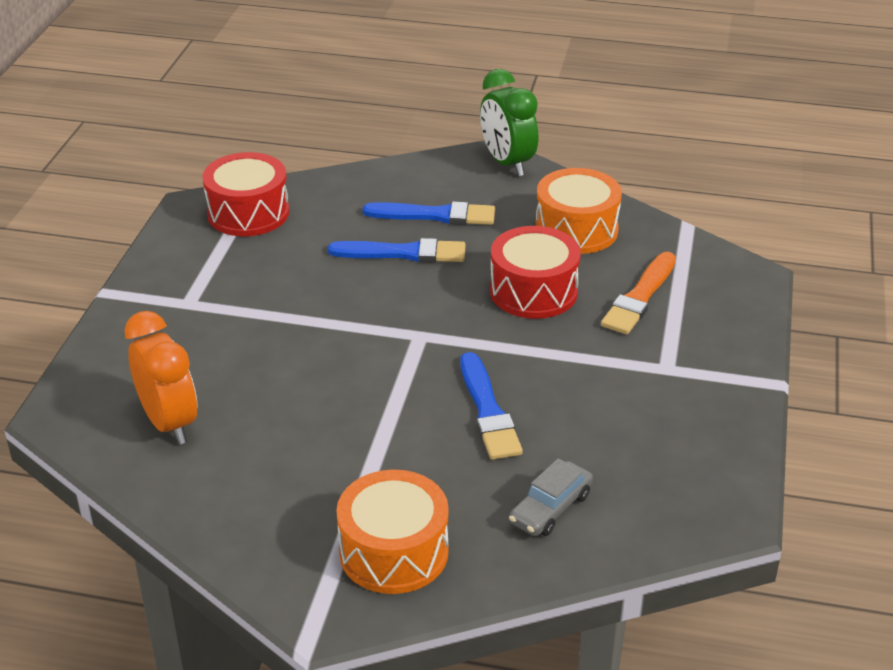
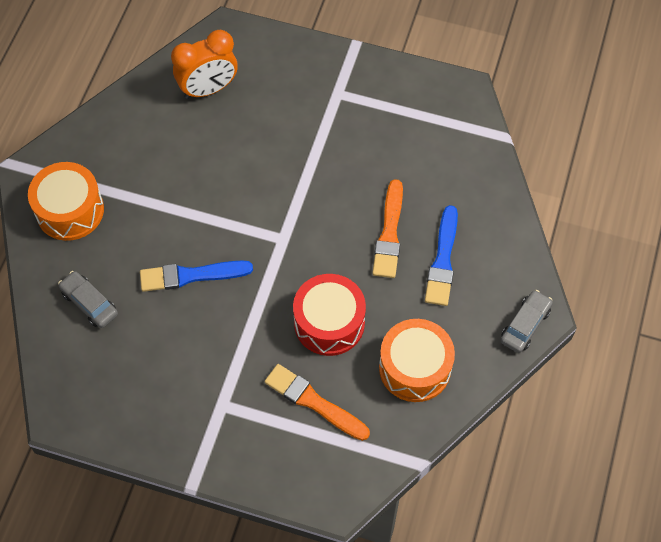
camera: 95 degrees right, 25 degrees up
(248, 213) = (453, 127): red drum -> none
(403, 253) = (389, 233): blue brush -> orange brush
(507, 163) = (525, 325): green clock -> grey car

